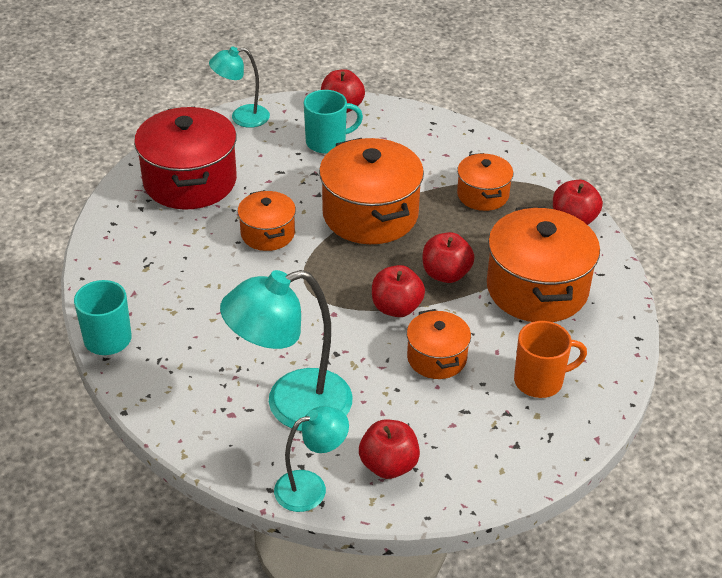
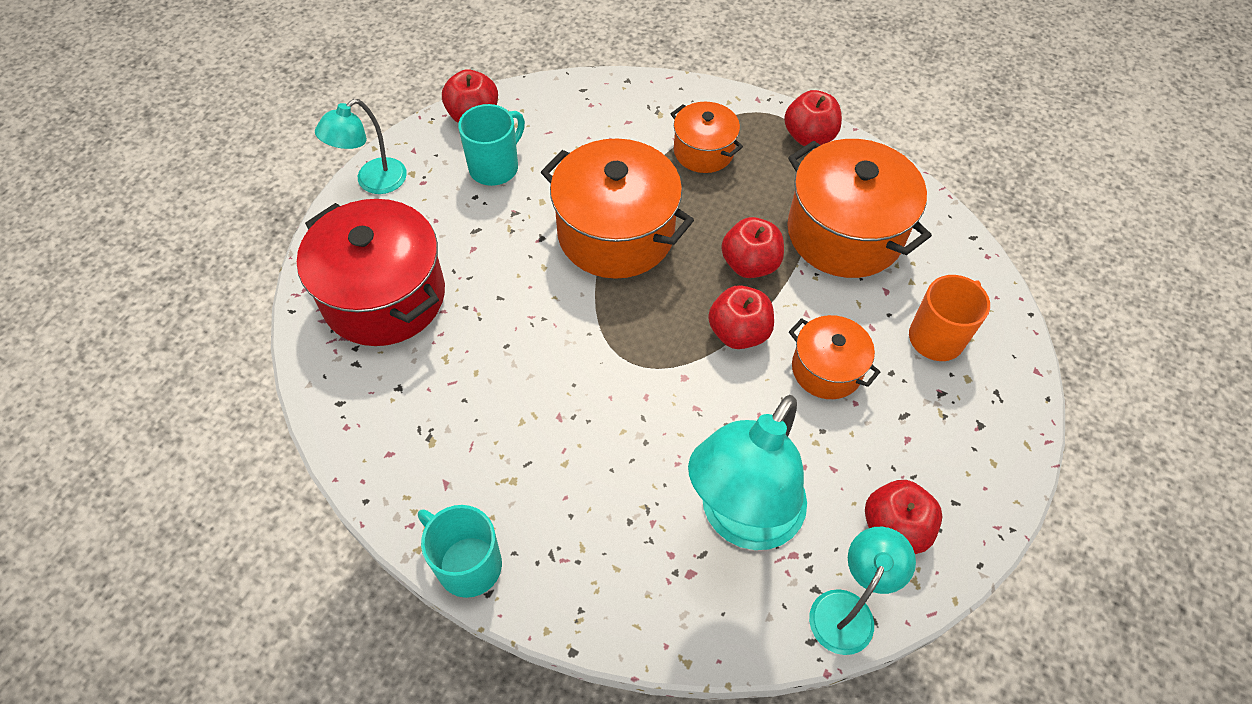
camera: 35 degrees left, 15 degrees up
(267, 234) = (530, 317): orange pot -> none

